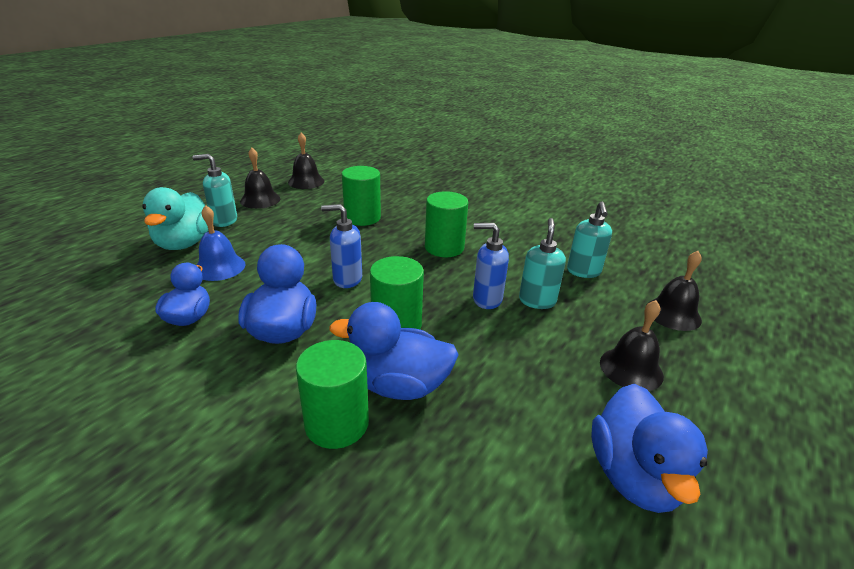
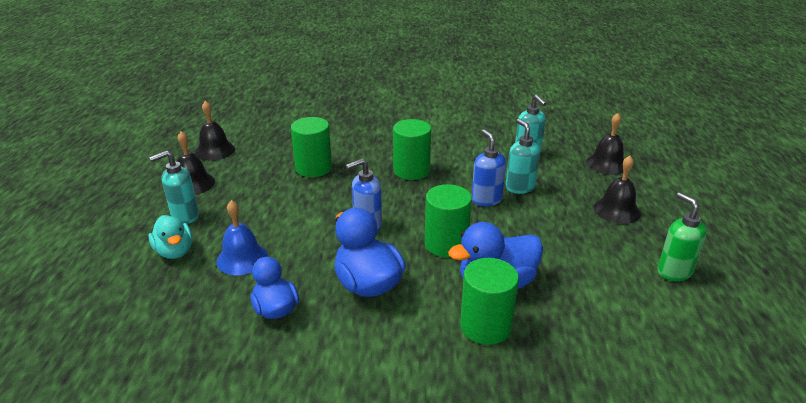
camera: 30 degrees left, 0 degrees up
(184, 243) = (175, 251): turquoise duck -> turquoise duck, size x0.66
(486, 299) = (486, 199): blue soap dispenser -> blue soap dispenser turned 90 degrees clockwise
(634, 476) = (674, 271): blue duck -> green soap dispenser

